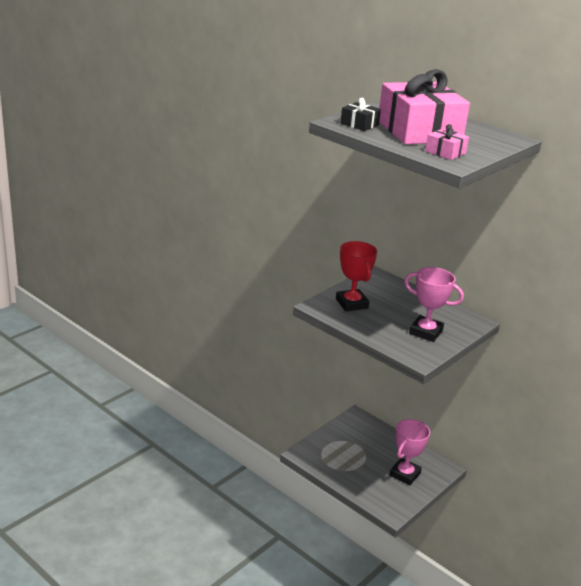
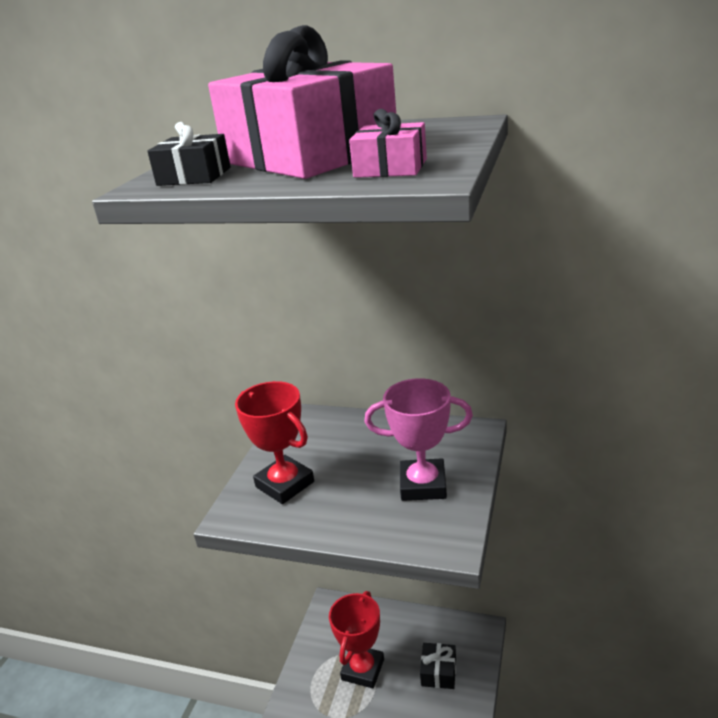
camera: 20 degrees left, 0 degrees up
(359, 454) = (363, 669): none -> red trophy
(405, 474) = (438, 672): pink trophy -> black gift

